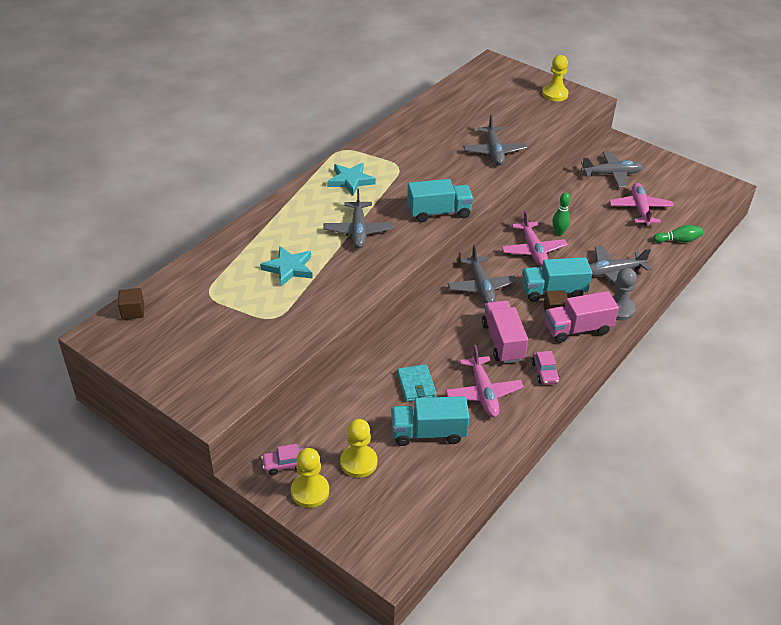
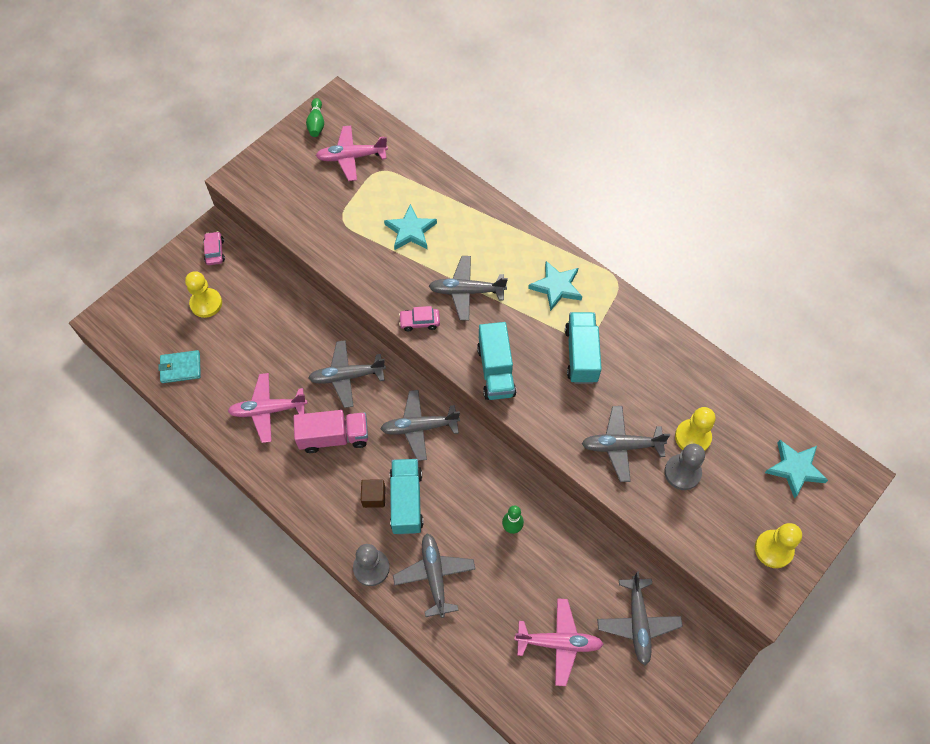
camera: 95 degrees right, 20 degrees up
(133, 311) = (362, 119): brown cube -> none
(310, 491) = (184, 269): yellow pawn -> yellow pawn (692, 437)
(416, 385) = (287, 354): turquoise wallet -> turquoise wallet (180, 368)
(428, 433) = (228, 359): turquoise truck -> turquoise truck (581, 355)
(436, 338) = (346, 376): none -> grey plane
(493, 83) = (795, 469): none -> turquoise star
(508, 126) = (682, 472): none -> grey pawn
(533, 250) = (479, 492): pink plane -> pink plane (351, 157)
(545, 372) = (286, 471): pink car -> pink car (419, 322)
(577, 329) = (344, 516): pink truck -> none
(678, 240) = (493, 677): green bowling pin -> green bowling pin (316, 123)

